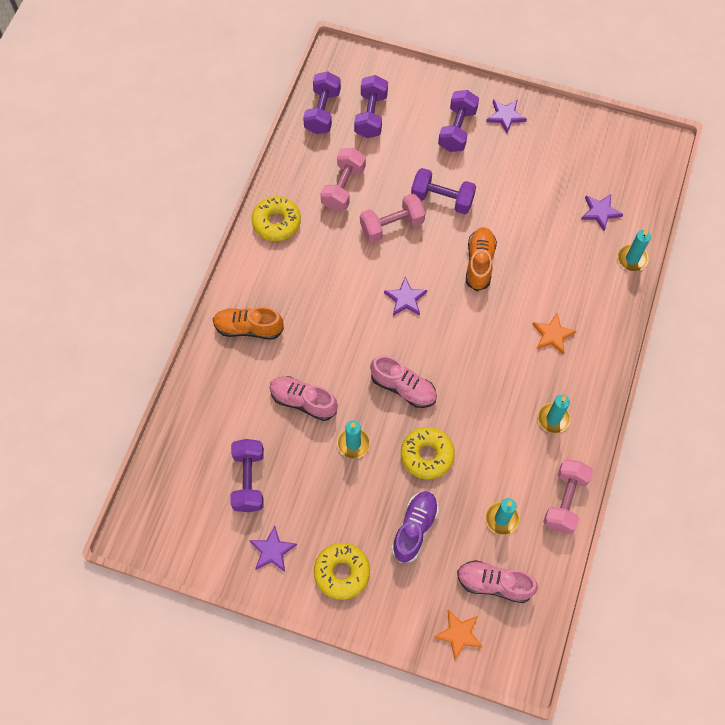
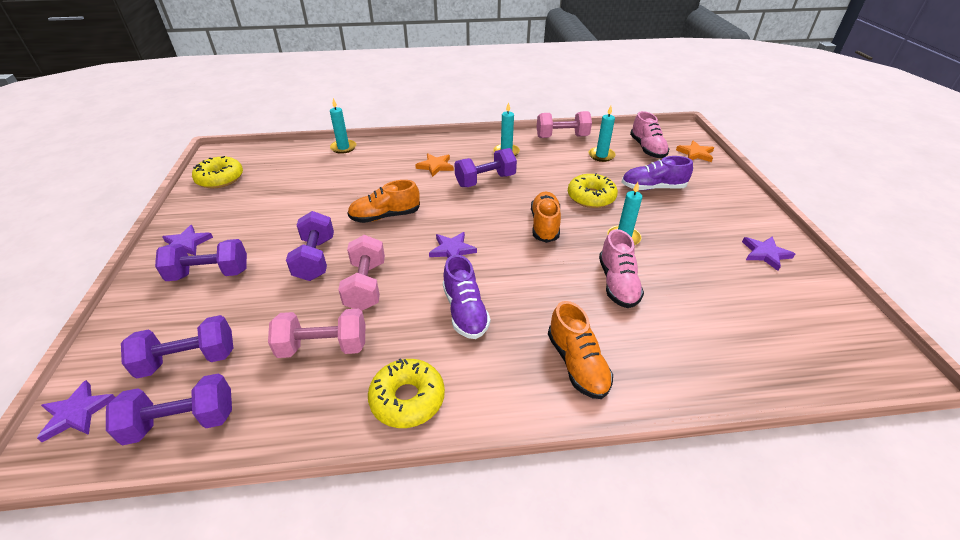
camera: 115 degrees left, 25 degrees down
(249, 480) = (731, 293): purple dumbbell -> purple dumbbell (485, 180)
(331, 281) = (465, 311): none -> purple shoe
(342, 572) = (728, 211): yellow donut -> yellow donut (220, 179)
(392, 226) = (366, 285): pink dumbbell -> pink dumbbell turned 45 degrees clockwise
(403, 388) = (544, 225): pink shoe -> orange shoe
(600, 212) = (301, 168): purple star -> purple star (77, 413)

